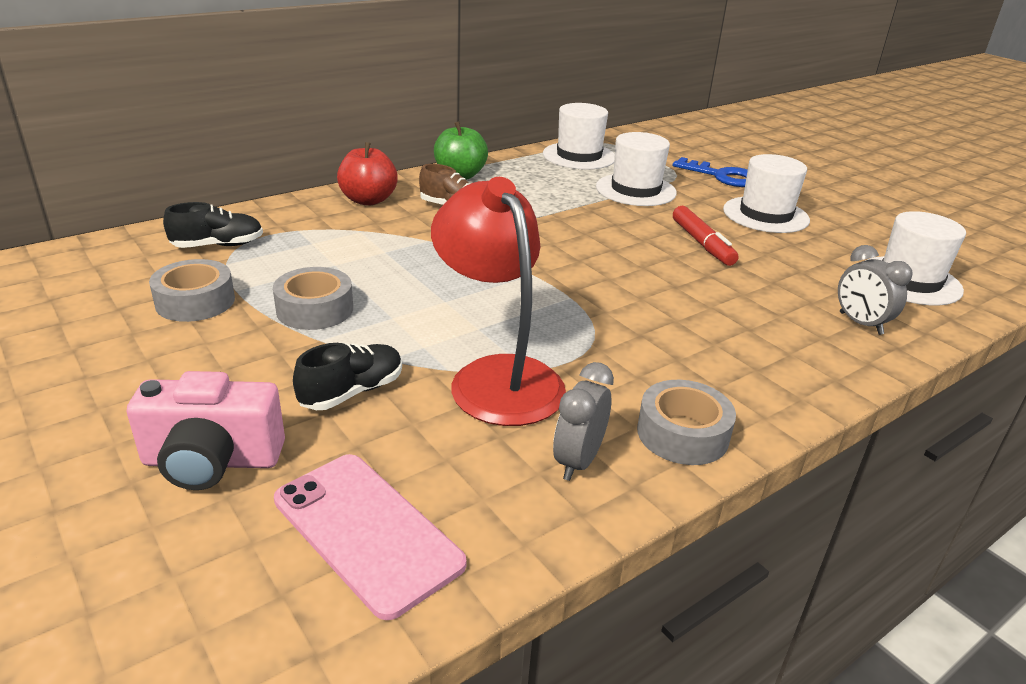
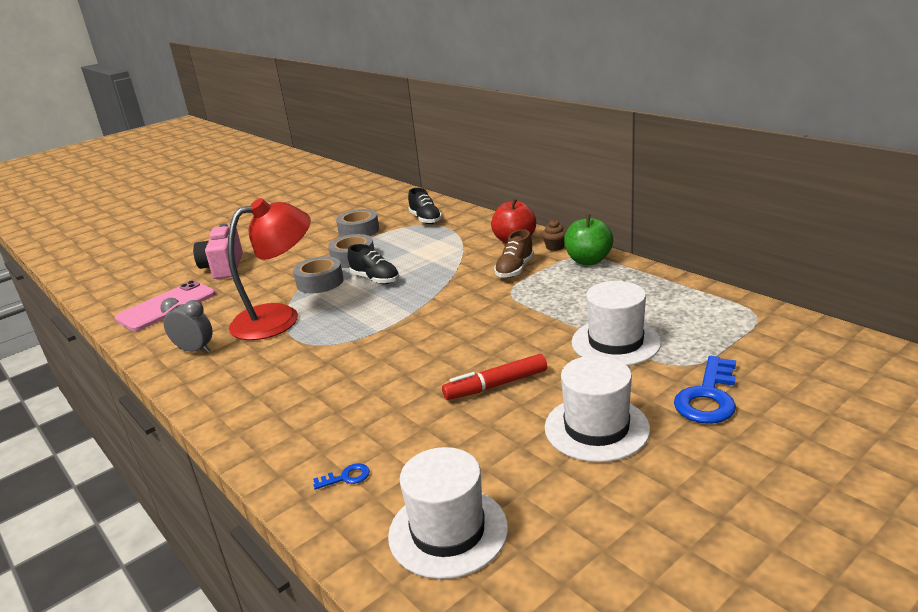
camera: 90 degrees right, 5 degrees down
(352, 392) = (270, 283): black shoe -> black shoe (375, 279)
(409, 184) = (555, 247): none -> brown cupcake
(579, 156) = (692, 304): white hat -> none
(682, 434) = (209, 382): grey tape -> grey tape (320, 282)
(860, 323) = (346, 477): grey clock -> blue key

